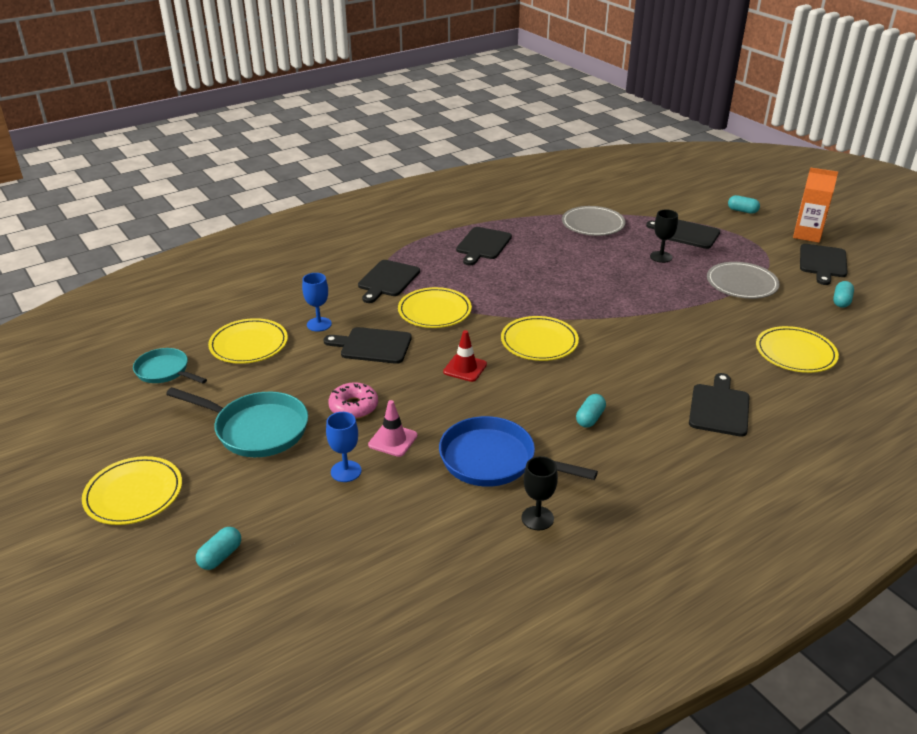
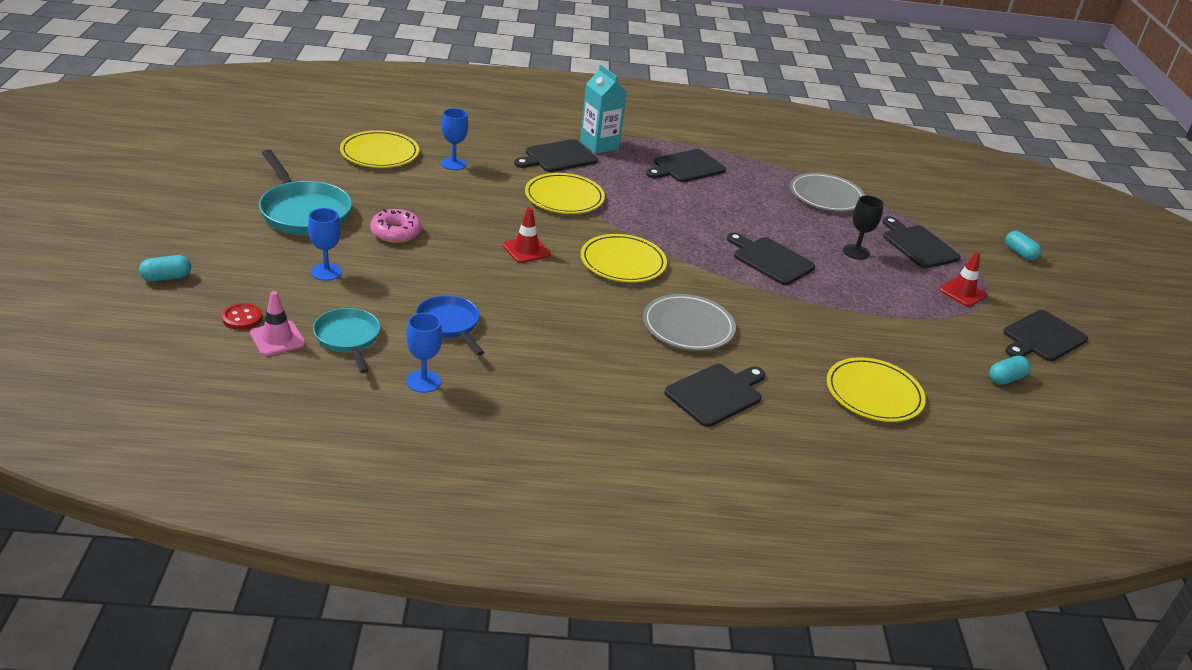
camera: 30 degrees right, 0 degrees up
(133, 494) = (167, 210): yellow plate -> none
(165, 371) = (294, 143): turquoise pan -> turquoise pan (348, 338)
(334, 553) = (242, 318): none -> red button
(372, 346) = (474, 198): black cutting board -> black cutting board (770, 260)
(393, 440) = (391, 270): pink traffic cone -> pink traffic cone (277, 339)
(403, 256) = (599, 145): none -> turquoise carton
(493, 460) = (449, 325): blue pan -> blue pan, size x0.63
(537, 518) = (423, 381): black goblet -> blue goblet
(590, 418) = (579, 339): turquoise capsule -> none
(741, 283) = (911, 312): grey plate -> grey plate (688, 326)
(749, 254) = (962, 292): none -> red traffic cone
(807, 234) = (1066, 306): orange carton -> none

